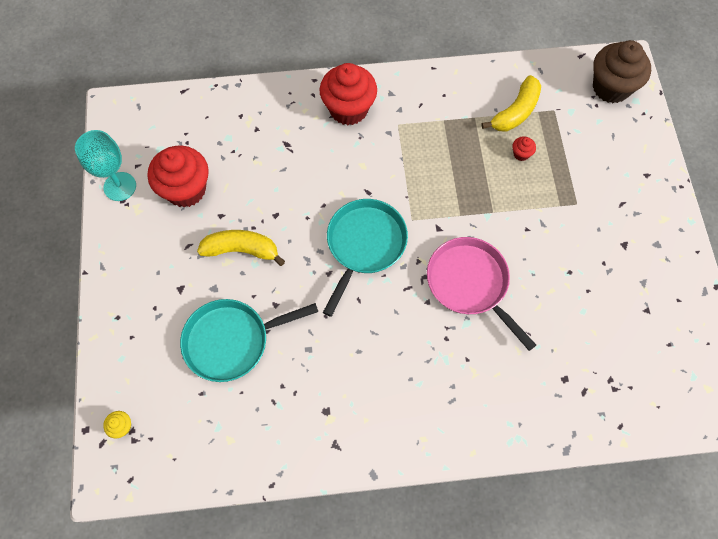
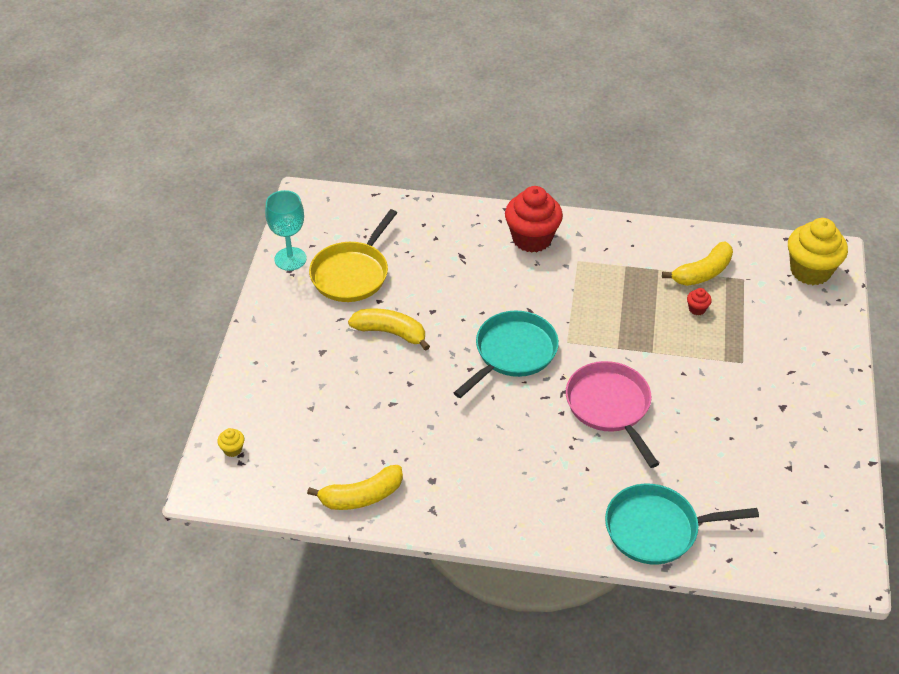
camera: 15 degrees right, 20 degrees down
(186, 189) = (352, 273): red cupcake -> yellow pan
(231, 341) = (358, 403): turquoise pan -> turquoise pan (657, 529)
(263, 448) = (361, 496): none -> yellow banana
(611, 87) = (810, 271): brown cupcake -> yellow cupcake

